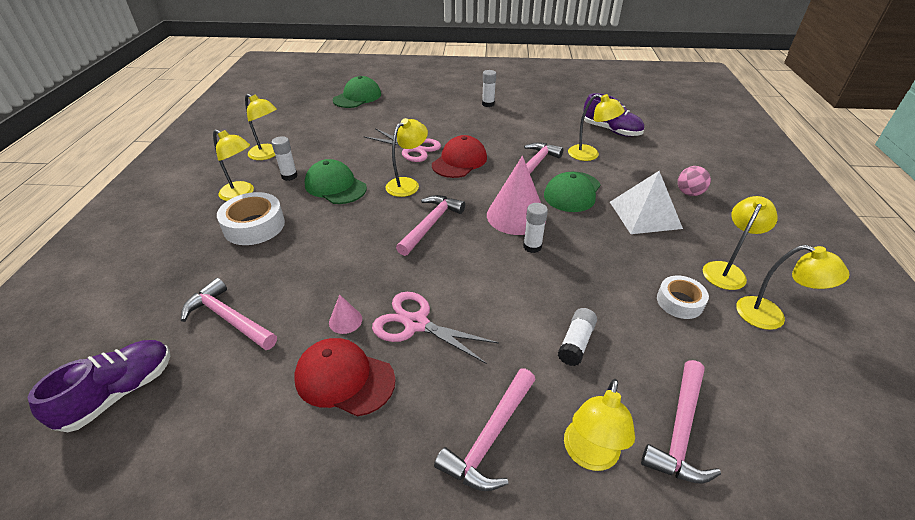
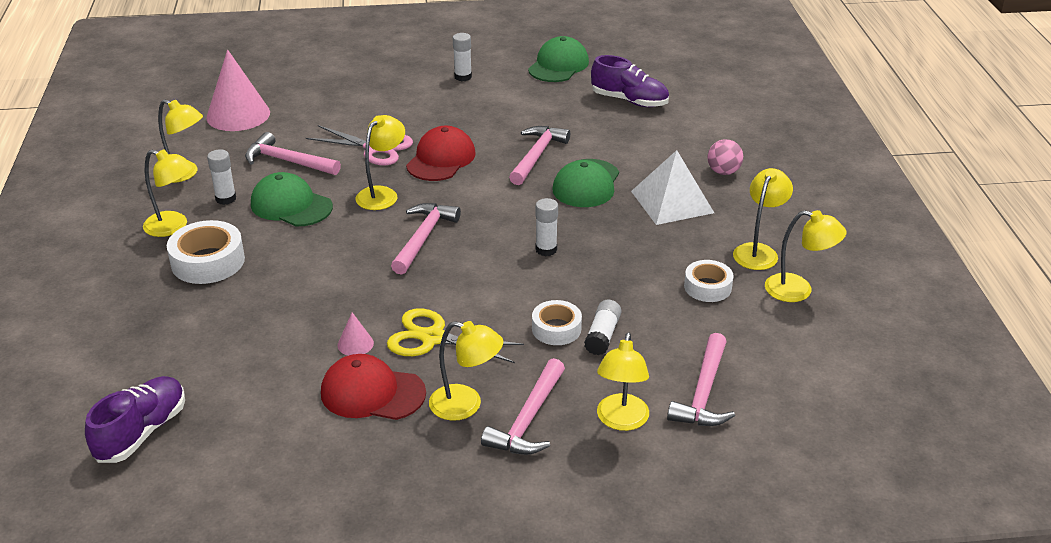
camera: 10 degrees left, 5 degrees down
(229, 319) = (225, 357): pink hammer -> pink hammer (288, 161)
(357, 97) = (276, 82): green cap -> green cap (558, 65)
(416, 324) = (433, 338): pink scissors -> yellow scissors
(516, 216) = (523, 218): pink cone -> pink cone (238, 115)
(532, 329) = (556, 329): none -> white tape
(589, 155) = (604, 136): yellow lamp -> yellow lamp (466, 405)

